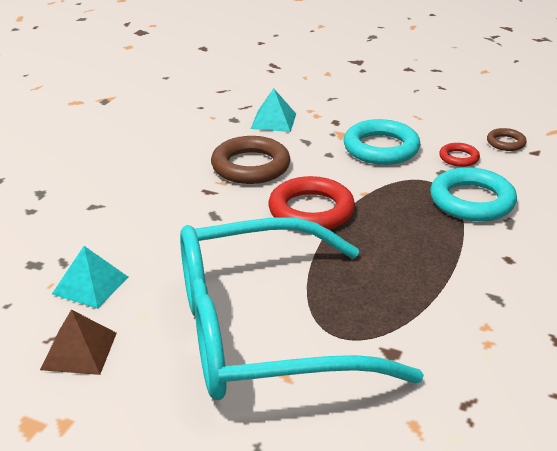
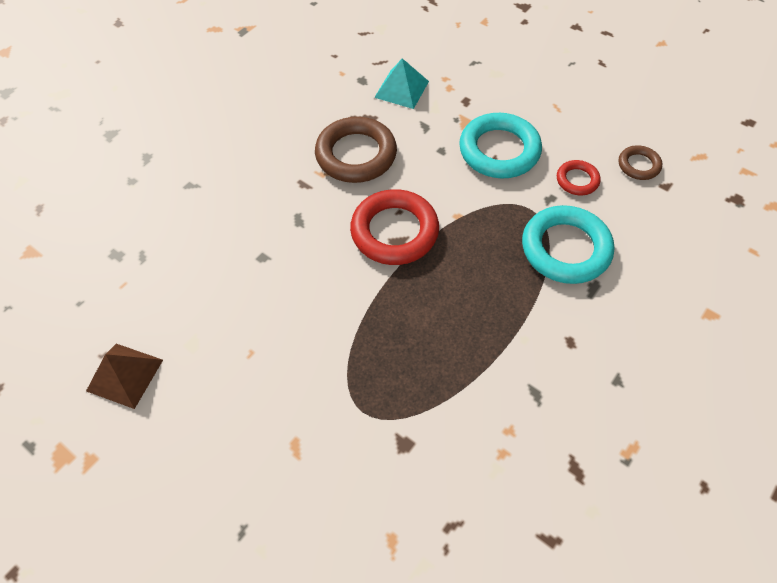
camera: 15 degrees right, 25 degrees up
(90, 285) = (157, 292): turquoise pyramid -> none
(262, 332) = (292, 388): turquoise glasses -> none

